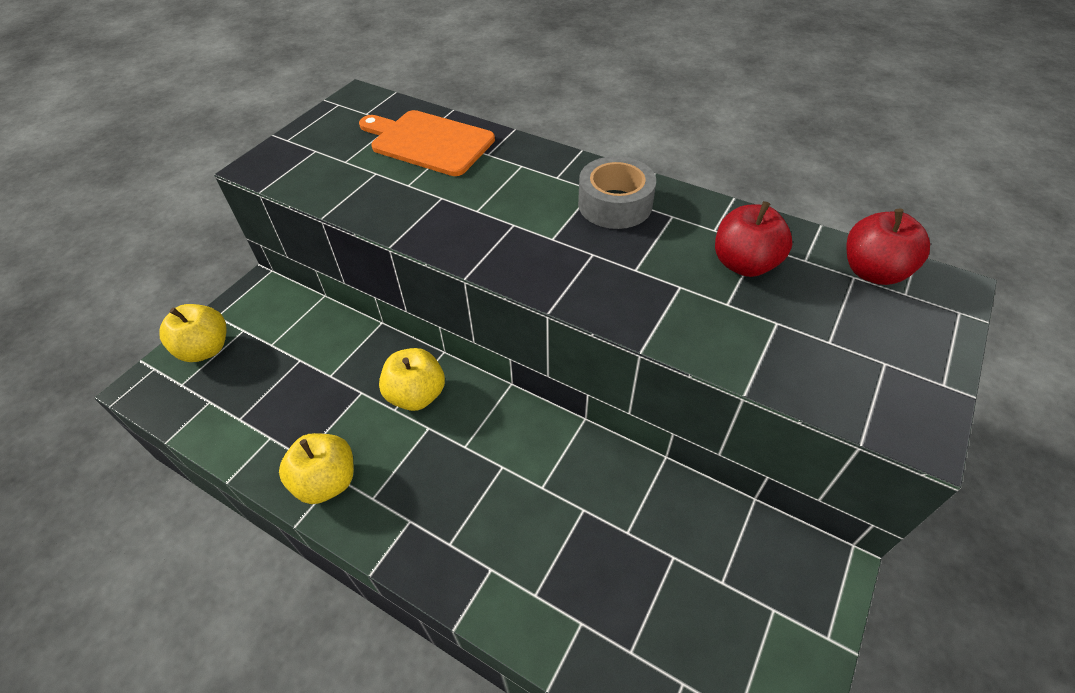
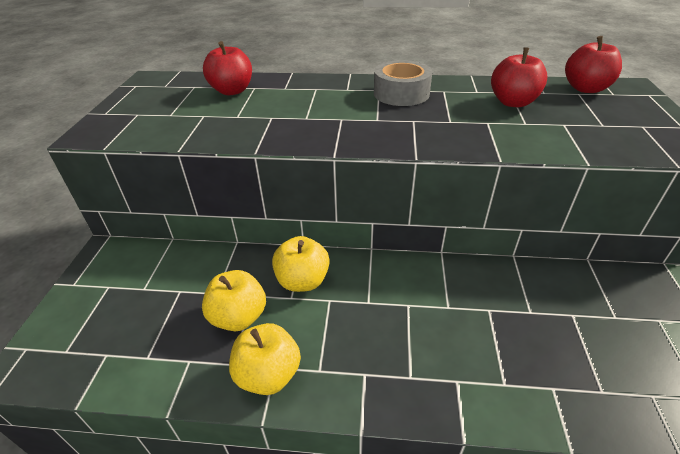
camera: 25 degrees left, 10 degrees down
(205, 349) = (76, 314): yellow apple -> yellow apple (239, 317)
(428, 142) = (232, 91): orange cutting board -> red apple

